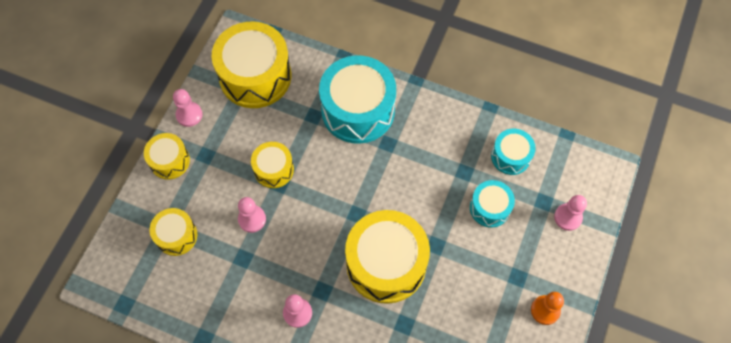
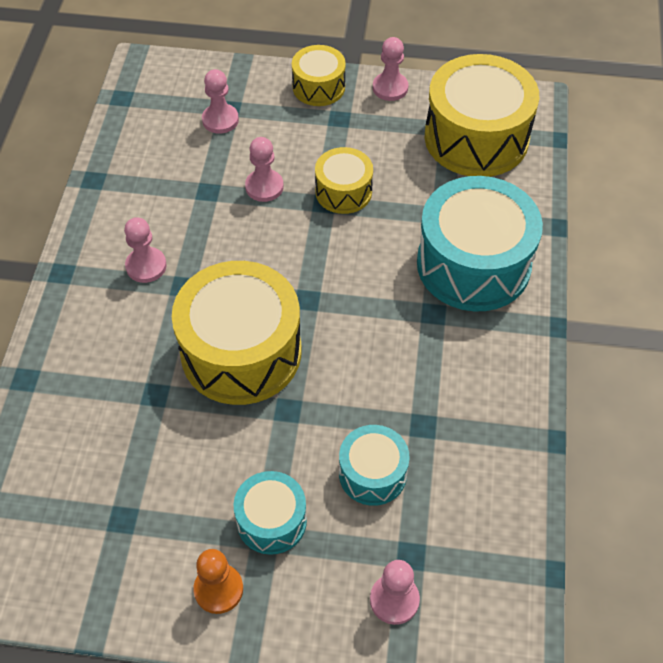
camera: 75 degrees right, 10 degrees down
(176, 236) = (220, 120): yellow drum -> pink pawn
(510, 156) = (476, 488): turquoise drum -> turquoise drum (271, 521)

